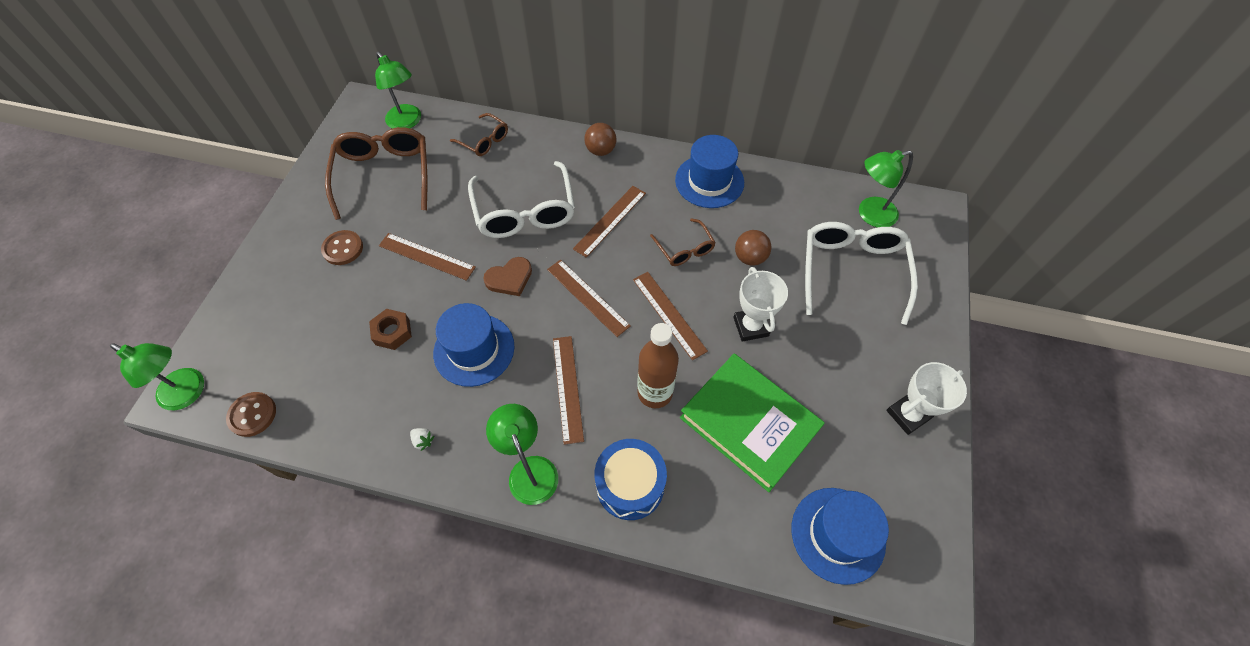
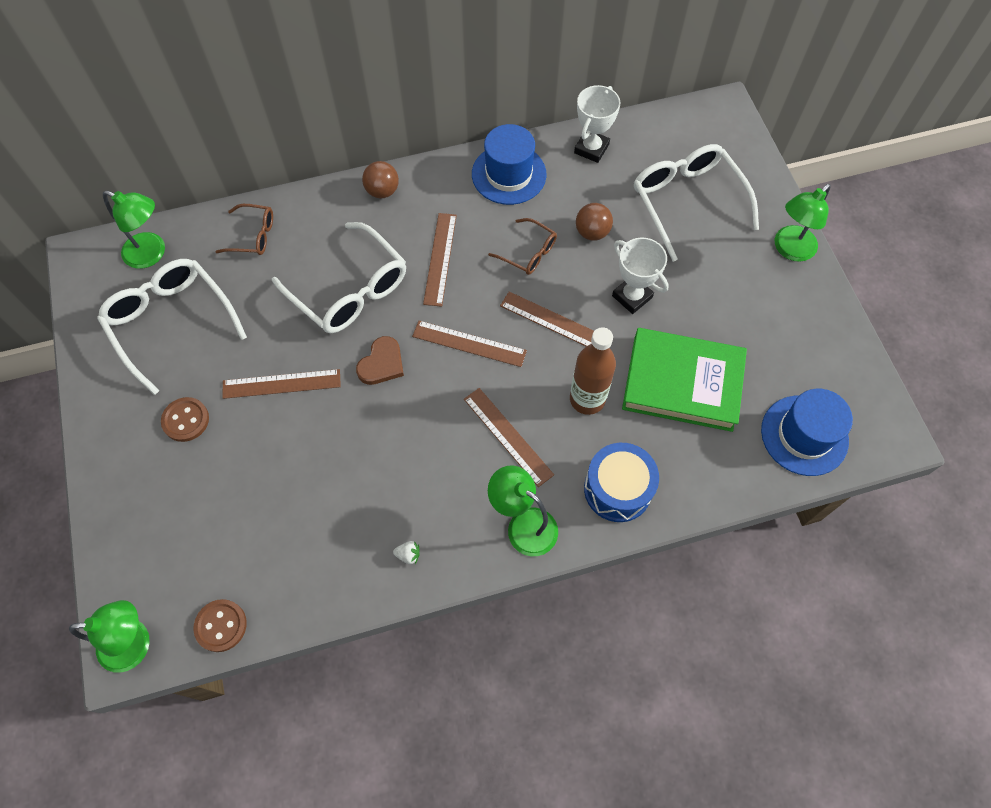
camera: 30 degrees left, 5 degrees up
(384, 175) = (171, 323): brown glasses -> white glasses
(392, 332) = (303, 474): brown nut -> none
(474, 349) = (396, 448): blue hat -> none
(869, 214) = (671, 140): green lamp -> green lamp (789, 249)
(907, 415) = (802, 307): white trophy -> white trophy (591, 149)

